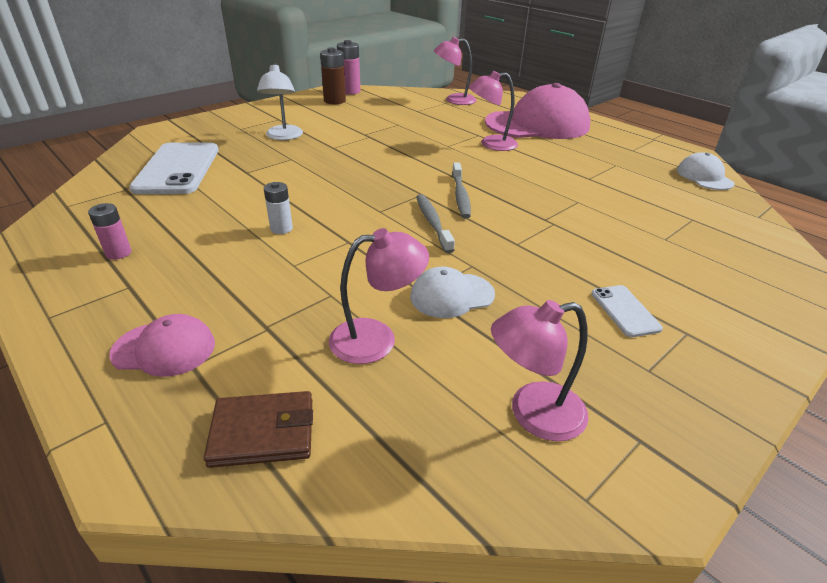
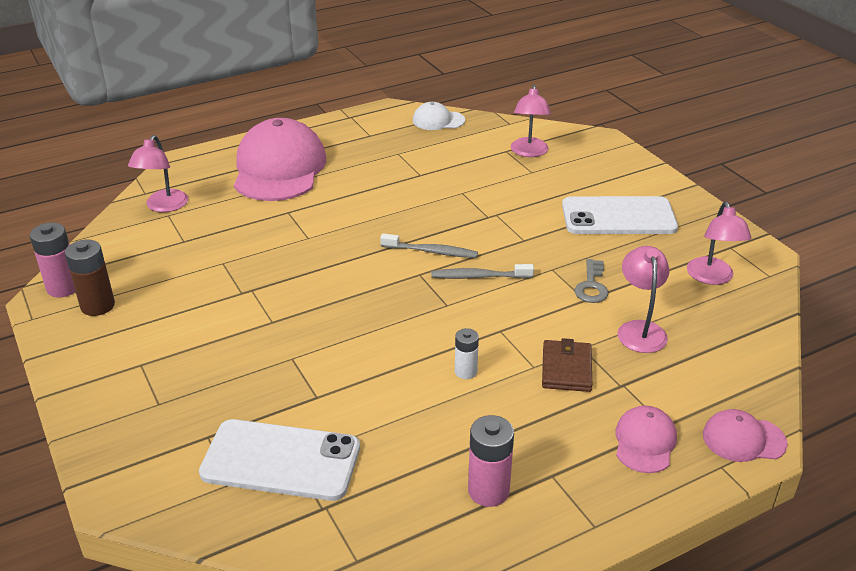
camera: 75 degrees left, 0 degrees up
(118, 253) = (488, 491): pink battery -> pink battery, size x1.59
(152, 447) = (743, 439): none -> pink cap
(263, 432) = (729, 388): brown wallet -> brown wallet (566, 369)
(283, 136) = (214, 361): white lamp -> none
(452, 295) = (591, 286): white cap -> grey key
(491, 144) = (318, 209): pink lamp -> pink lamp (529, 152)
(625, 311) = (618, 217): white phone -> white phone, size x2.15

